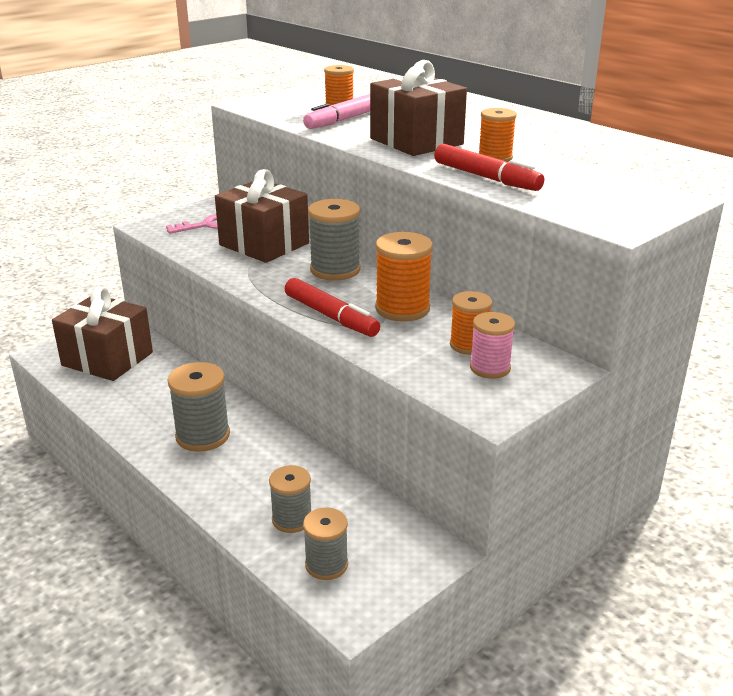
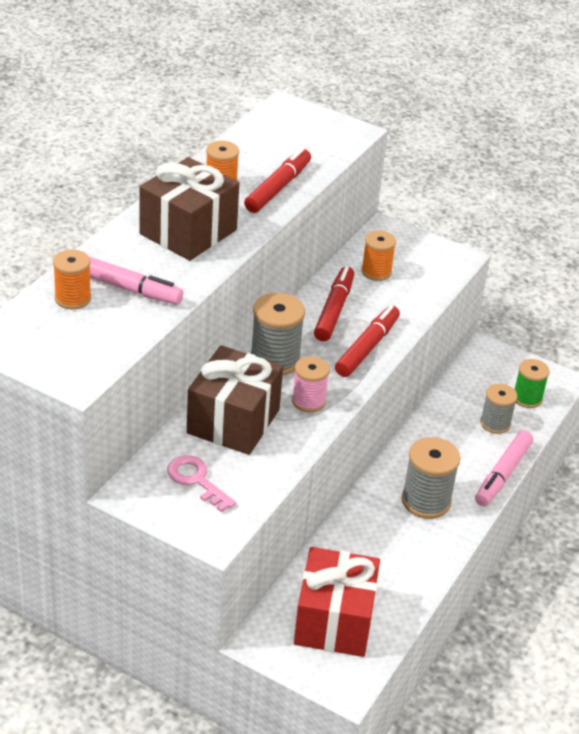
camera: 110 degrees left, 10 degrees up
(107, 359) = (334, 621): brown gift -> red gift
(206, 501) = (502, 474): none -> pink marker
(326, 564) = (527, 398): grey spool -> green spool
(402, 309) = (334, 310): orange spool -> red marker
(490, 368) = (404, 260): pink spool -> pink spool (308, 401)

